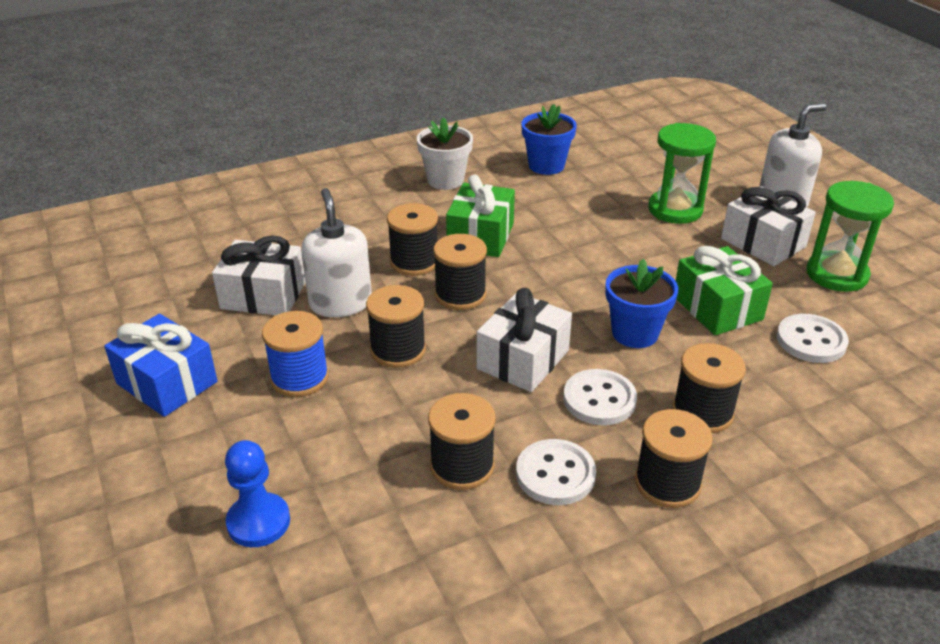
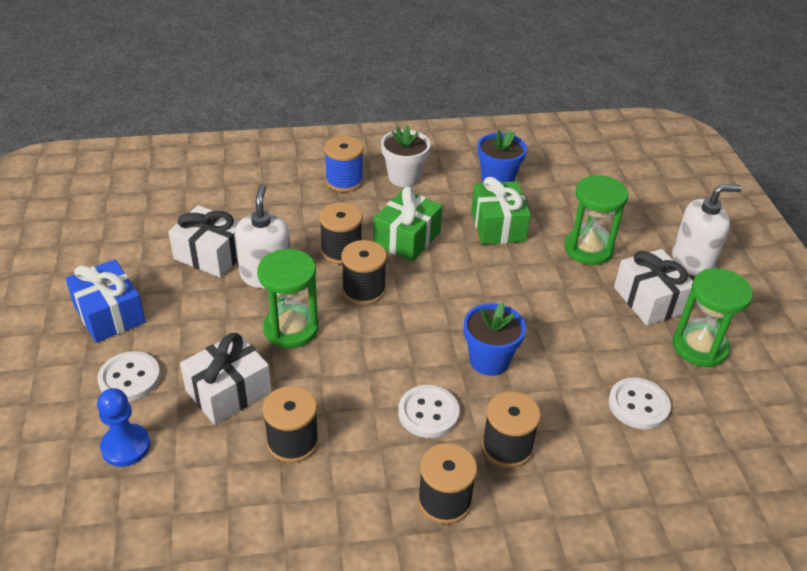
camera: 15 degrees right, 5 degrees up
(299, 378) = (206, 334): blue spool -> blue spool (344, 181)
(398, 350) = (291, 328): black spool -> green hourglass
(523, 359) = (385, 362): white gift -> white gift (228, 391)
(555, 474) = (360, 468): white button -> white button (129, 378)
(717, 308) = (573, 354): green gift -> green gift (498, 226)

